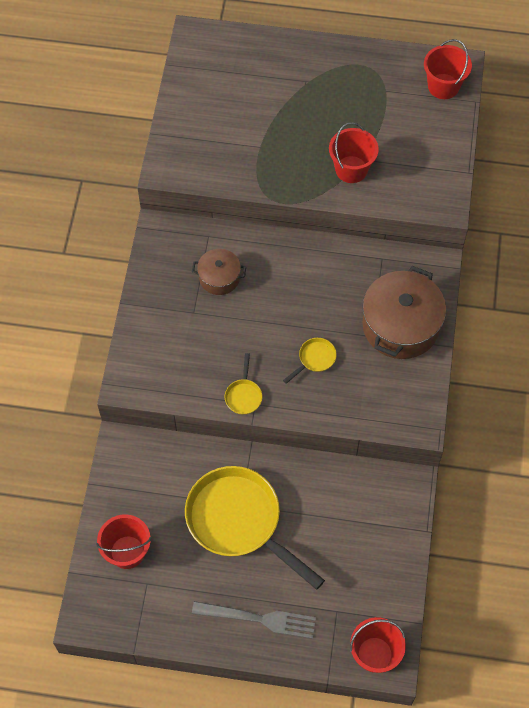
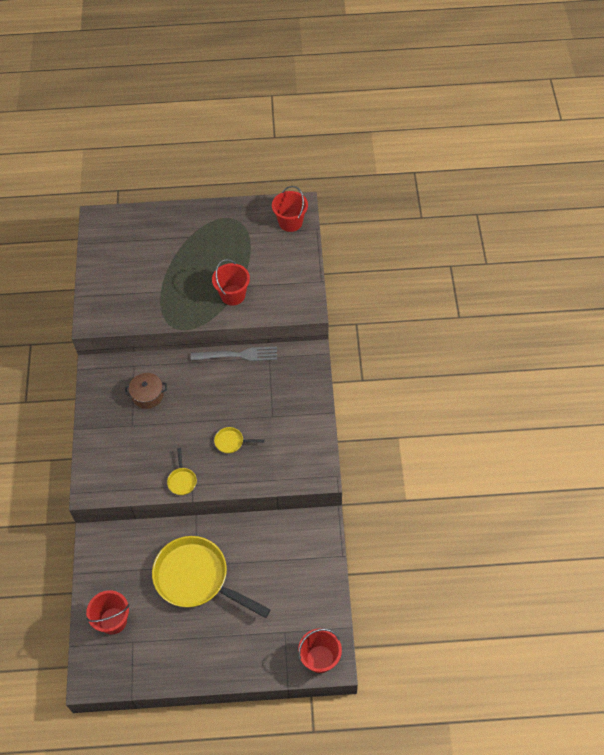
camera: 10 degrees left, 5 degrees down
(259, 619) = (226, 650): grey fork -> grey fork (238, 355)
(314, 359) = (231, 442): yellow pan -> yellow pan turned 120 degrees counterclockwise
(400, 326) = (292, 404): brown pot -> none

